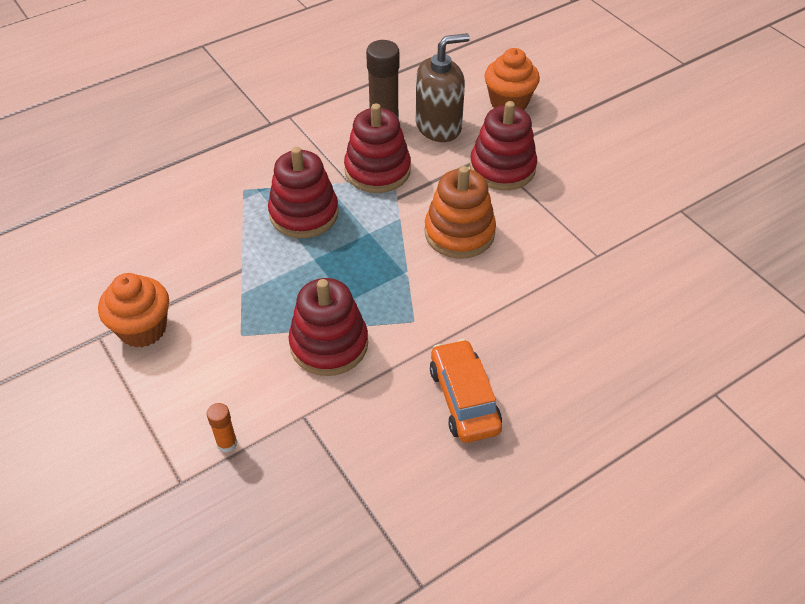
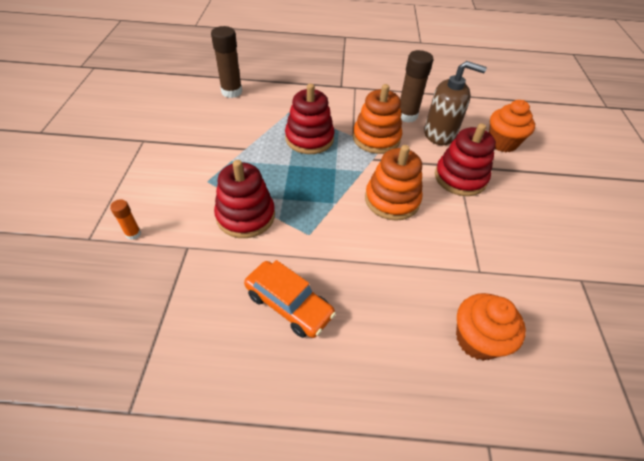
camera: 35 degrees right, 0 degrees up
(139, 206) = (231, 92): none -> brown glue stick
(143, 329) = (165, 149): orange cupcake -> orange cupcake (477, 339)
(377, 170) = (376, 138): red stacking toy -> orange stacking toy
(464, 399) = (289, 305): orange car -> orange car turned 105 degrees clockwise

